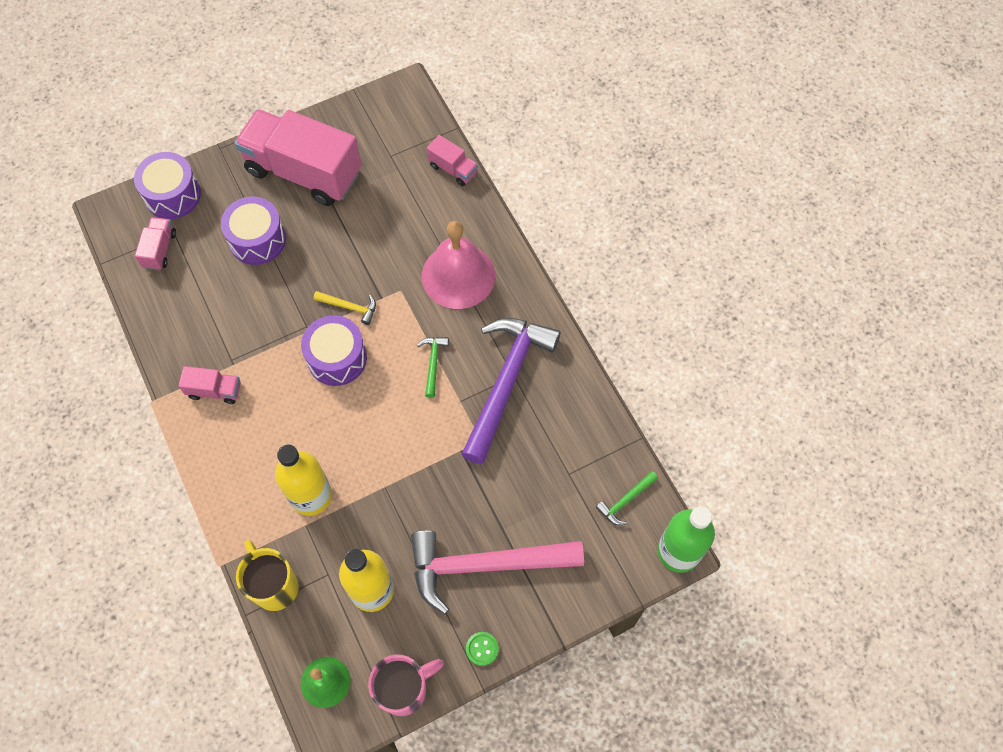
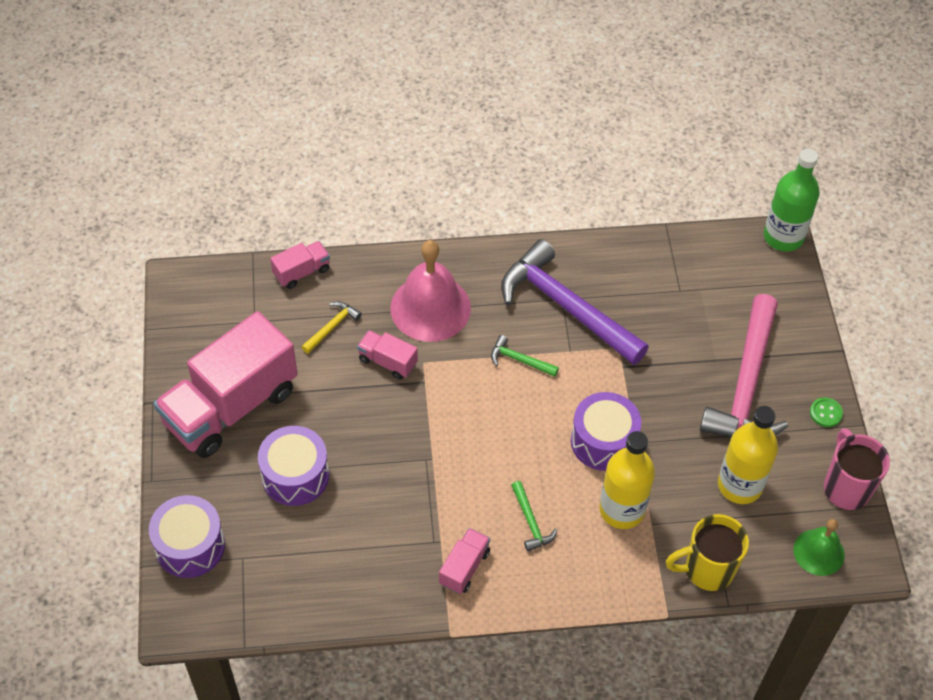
camera: 70 degrees left, 10 degrees down
(160, 249) = (258, 578): pink truck -> pink truck (387, 361)
(337, 358) = (476, 442): purple drum -> purple drum (603, 441)
(350, 307) = (422, 413): yellow hammer -> yellow hammer (332, 327)
(625, 501) = (722, 257): green hammer -> green hammer (531, 522)

